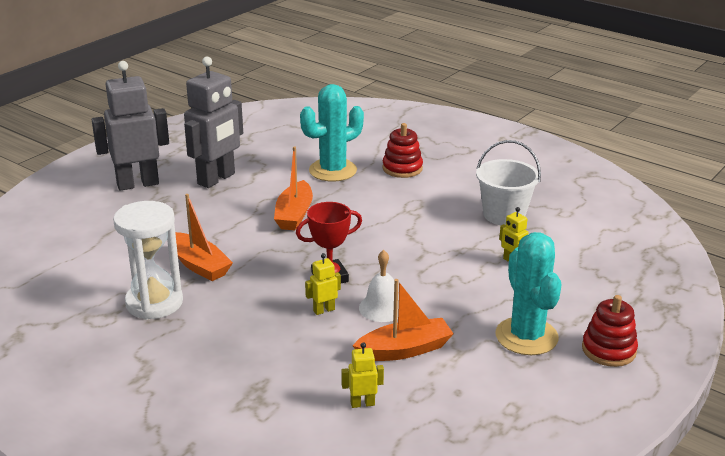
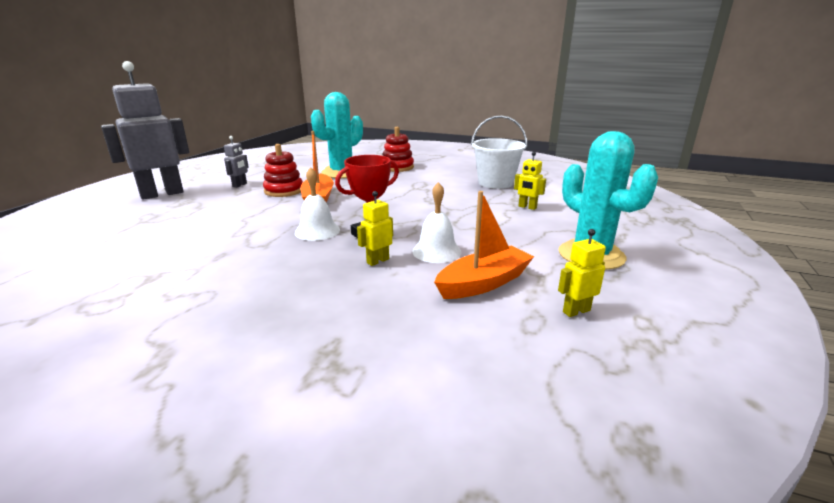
camera: 15 degrees left, 5 degrees down
(154, 303) = (177, 279): white hourglass -> none
(199, 265) = (229, 241): orange boat -> none
(216, 179) = (240, 185): grey robot -> grey robot, size x0.42
(281, 263) = (317, 231): none -> white bell
(362, 403) = (473, 346): yellow robot -> yellow robot (576, 311)
(608, 350) = (673, 255): red stacking toy -> red stacking toy (284, 191)

